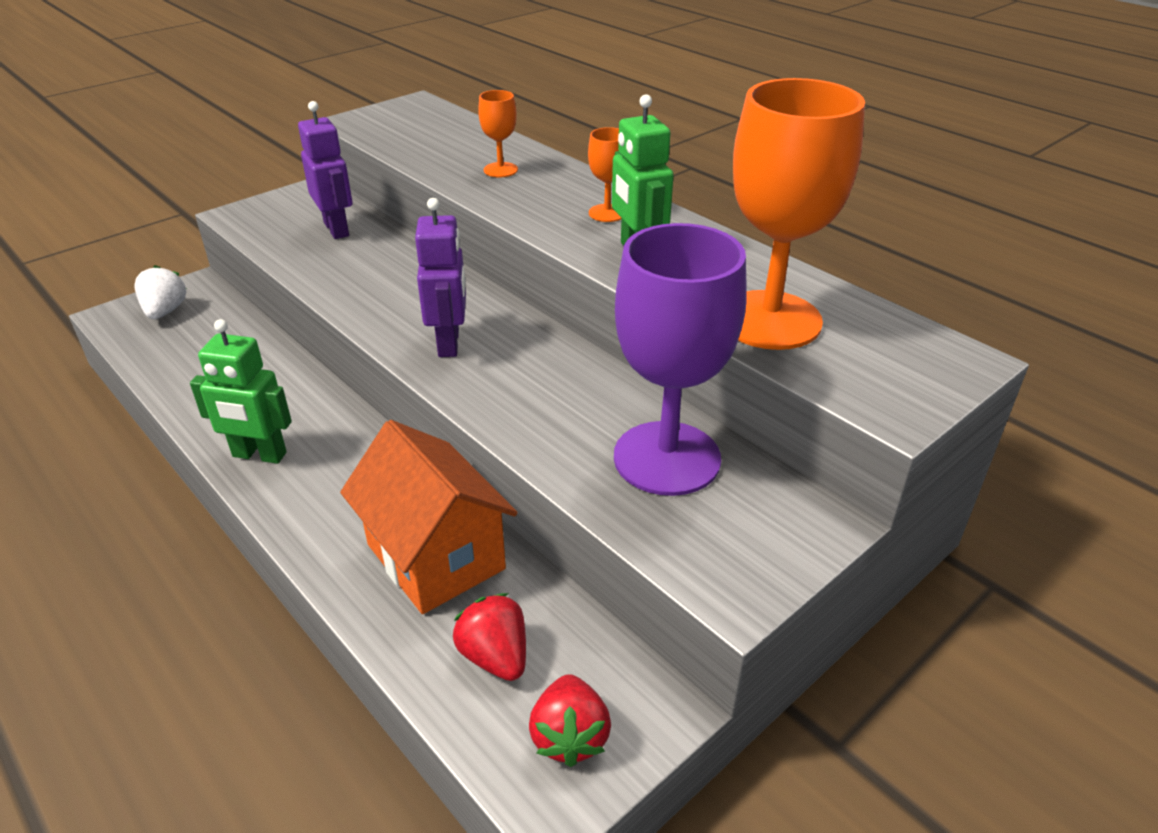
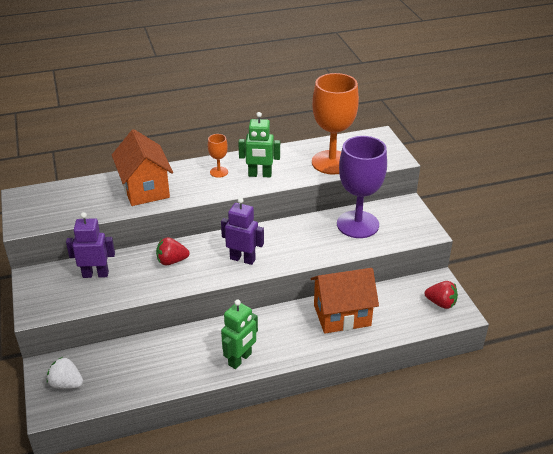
camera: 65 degrees left, 0 degrees up
(495, 656) = (400, 311): red strawberry -> red strawberry (172, 261)
(500, 170) = (145, 189): orange goblet -> orange house

